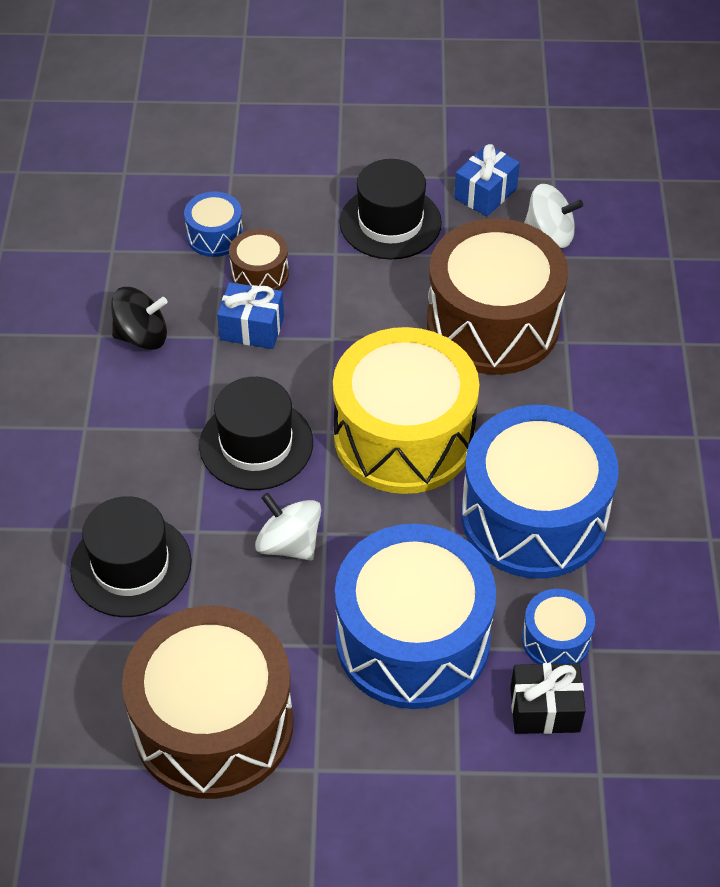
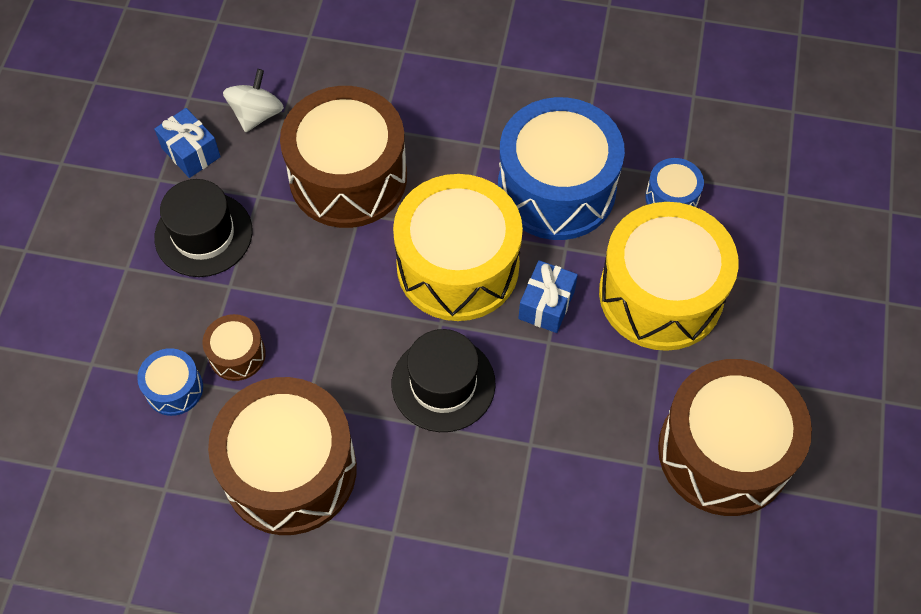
camera: 80 degrees left, 10 degrees up
(131, 565) = (559, 503): black hat -> none
(142, 336) = (290, 470): black spinning top -> brown drum
(252, 328) = (305, 370): blue gift -> blue gift (546, 305)
(289, 544) = (555, 371): white spinning top -> none
(412, 639) = (660, 294): blue drum -> yellow drum
(545, 709) = (731, 217): black gift -> none

